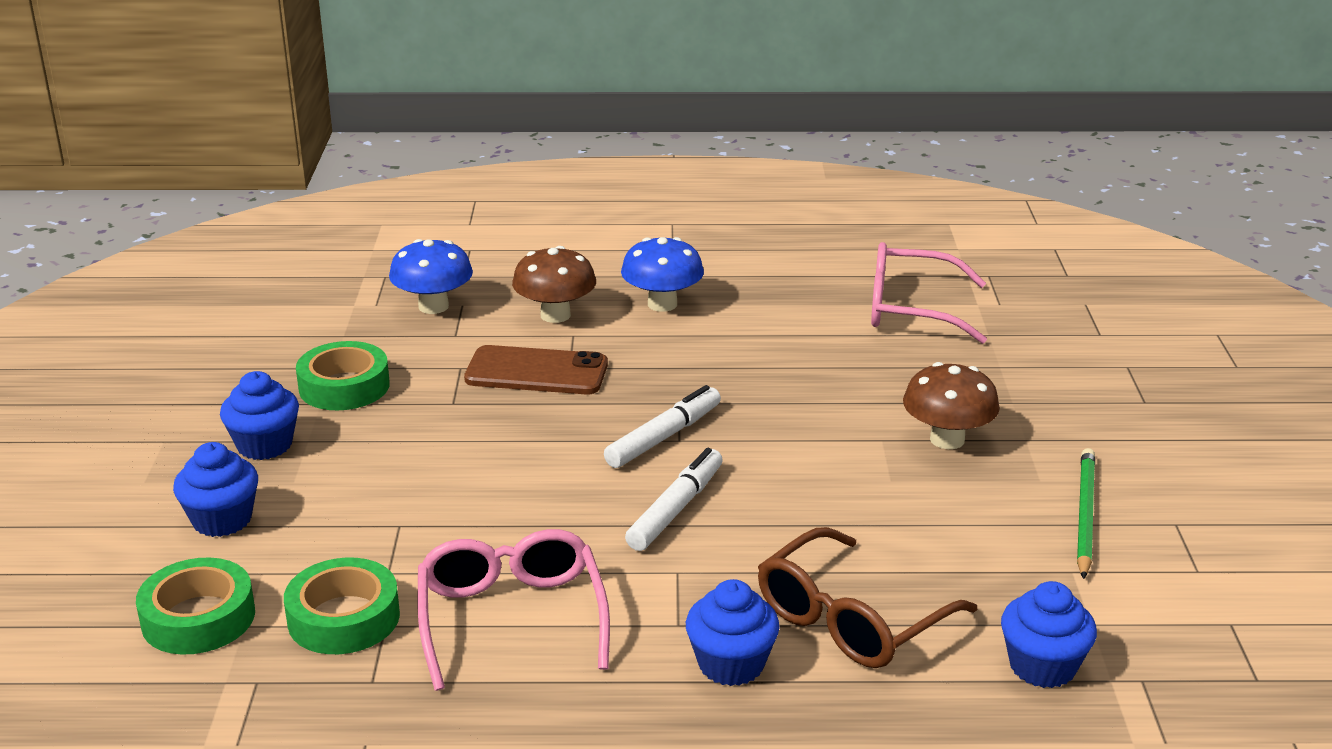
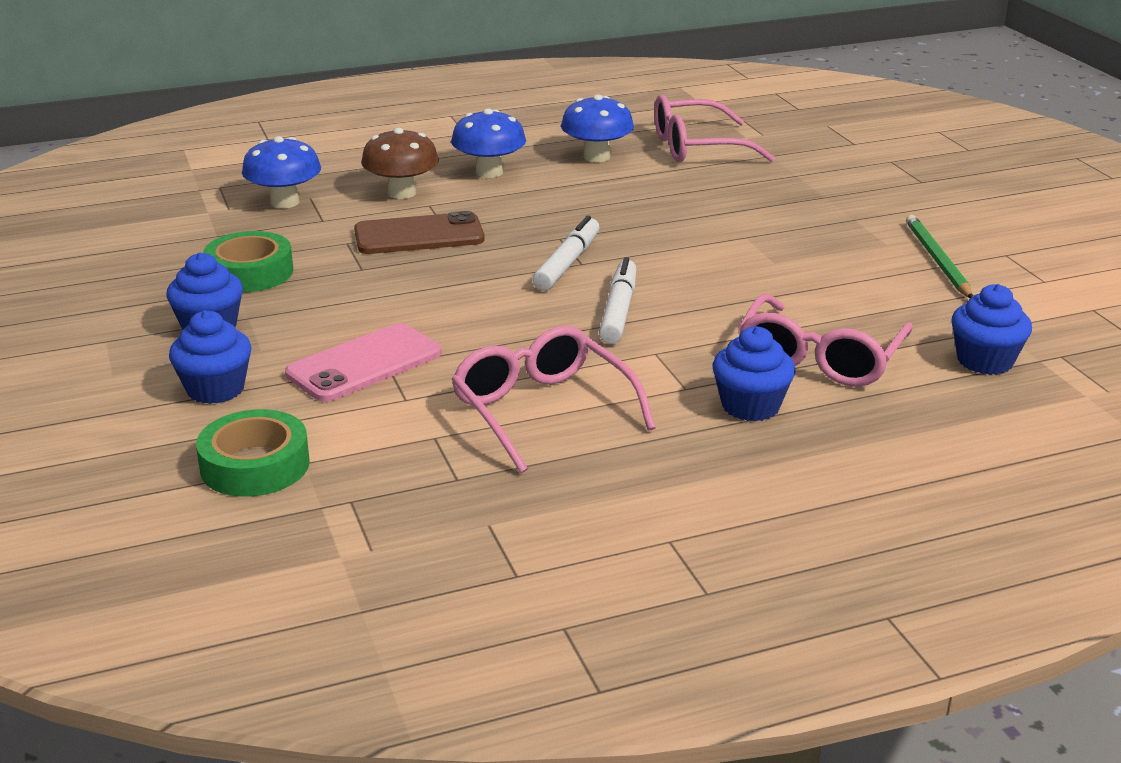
camera: 20 degrees left, 0 degrees up
(344, 618) = (392, 439): green tape -> none
(378, 520) = (364, 364): none -> pink phone
(790, 303) = (597, 157): none -> blue mushroom
(851, 619) = (819, 359): brown glasses -> pink glasses
(947, 439) = (795, 229): brown mushroom -> none

